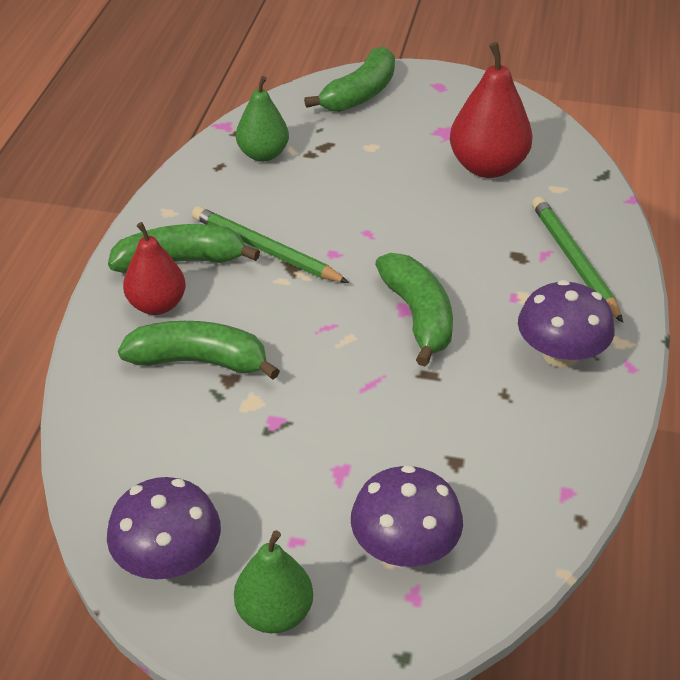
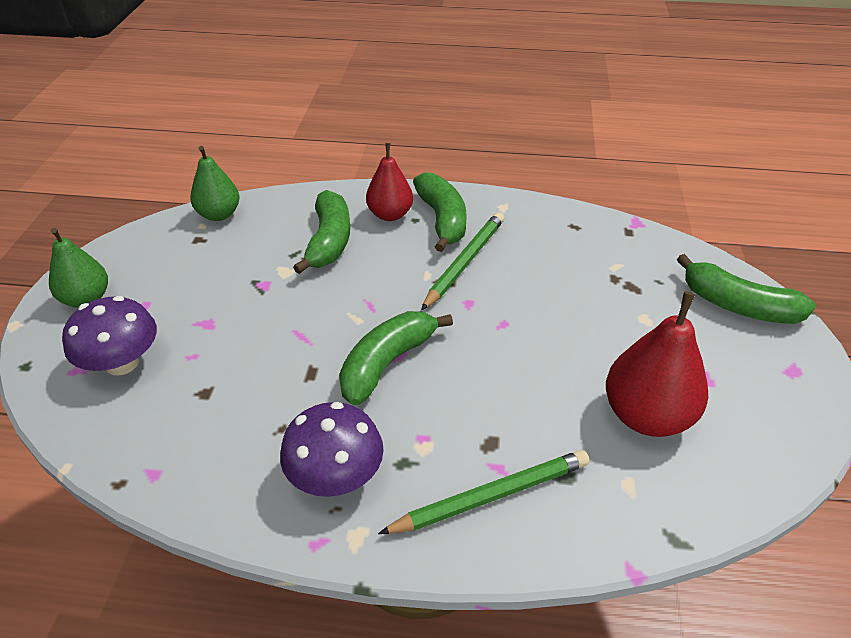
camera: 85 degrees right, 0 degrees up
(169, 559) = (146, 248): purple mushroom -> none
(263, 154) = (601, 249): green pear -> green pear (219, 214)
(418, 316) = (387, 363): green banana -> green banana turned 150 degrees clockwise

